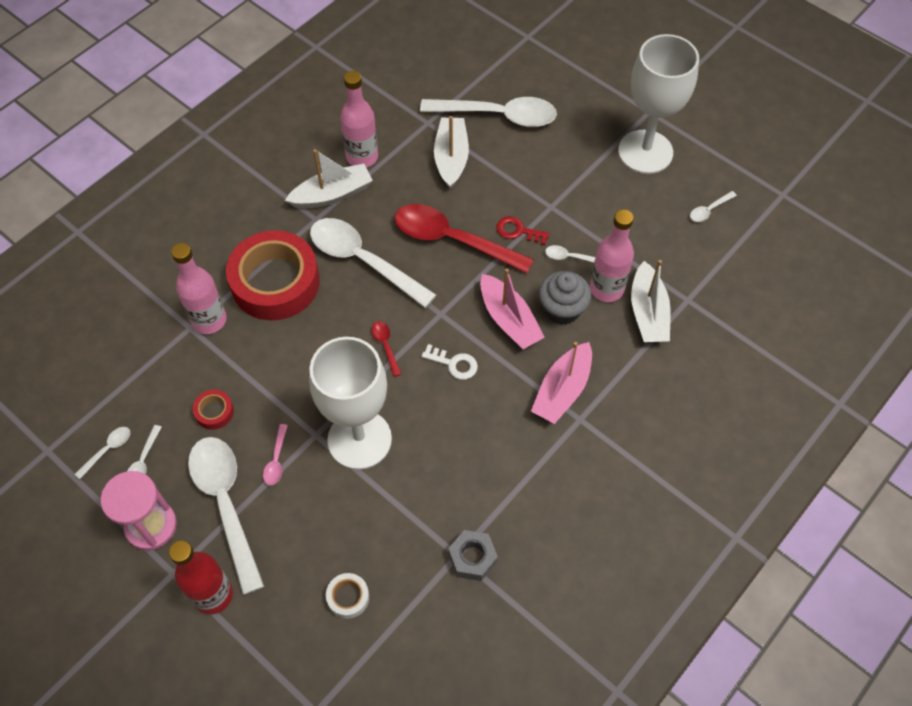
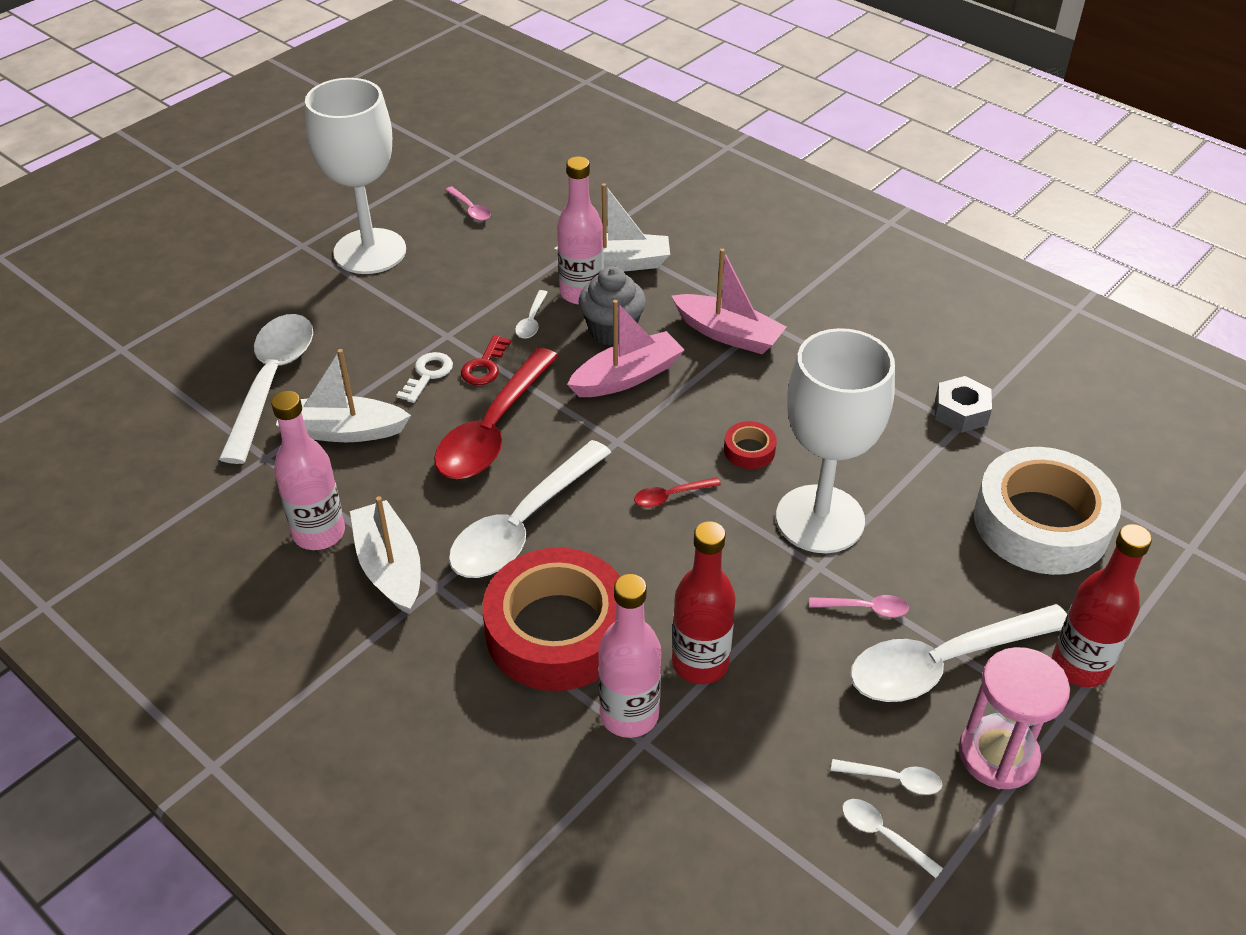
camera: 90 degrees left, 15 degrees down
(214, 412) = (796, 691): red tape -> red tape (749, 450)
(242, 359) = (700, 663): none -> red bottle
(348, 597) = (1041, 523): white tape -> white tape, size x2.46
(454, 364) = (696, 428): white key -> white key (428, 375)
(709, 210) = (470, 209): white spoon -> pink spoon

